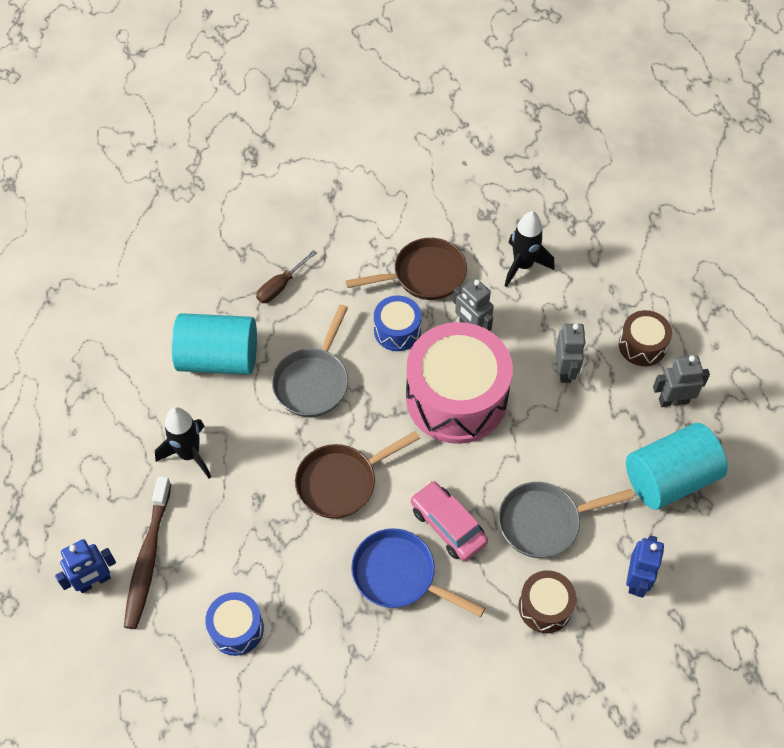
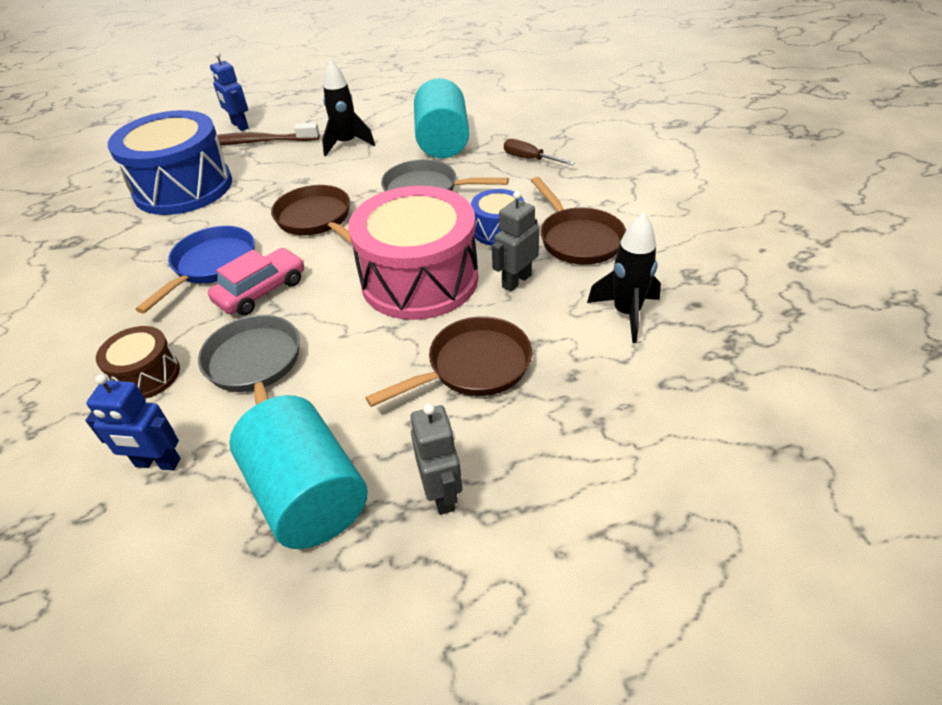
camera: 85 degrees right, 15 degrees down
(236, 629) = (183, 188): blue drum -> blue drum, size x2.09
(565, 370) = (473, 367): grey robot -> brown pan
(642, 345) = (534, 448): brown drum -> none

